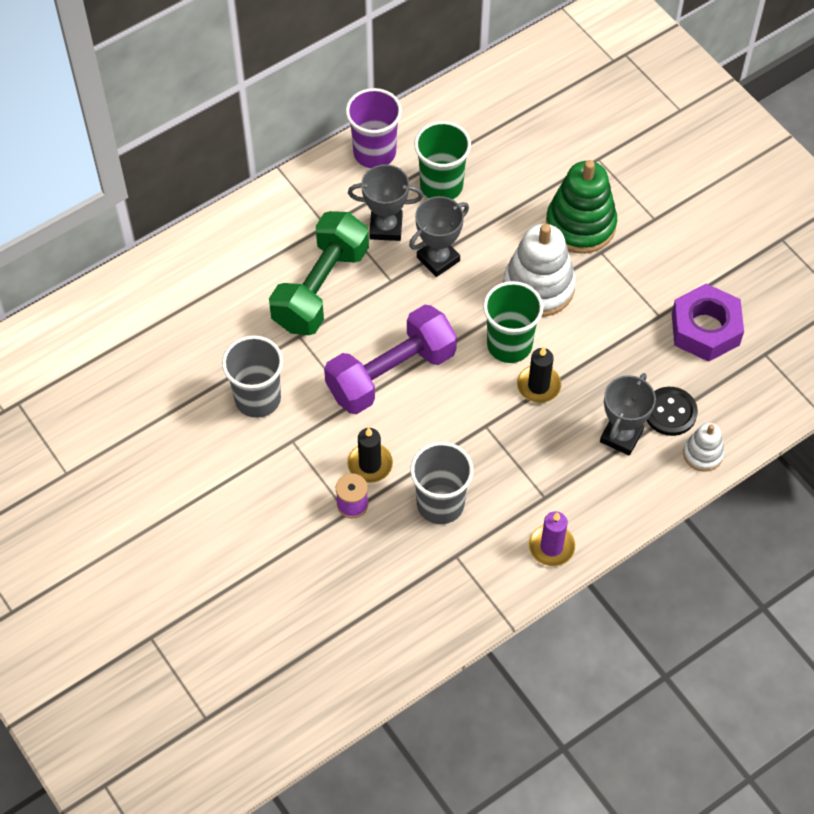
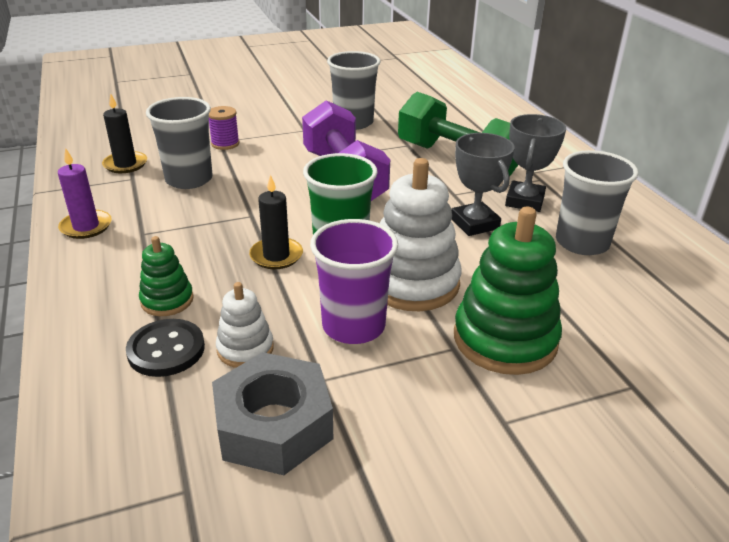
camera: 105 degrees right, 25 degrees down
(370, 464) = (256, 155): black candle -> black candle (125, 164)
(374, 153) = (631, 210): purple cup -> purple cup (353, 326)
(441, 186) = (582, 243): green cup -> grey cup
(621, 436) = (167, 300): grey trophy -> green stacking toy
(703, 454) = (83, 364): white stacking toy -> white stacking toy (245, 349)
(705, 329) = (274, 425): purple nut -> grey nut

